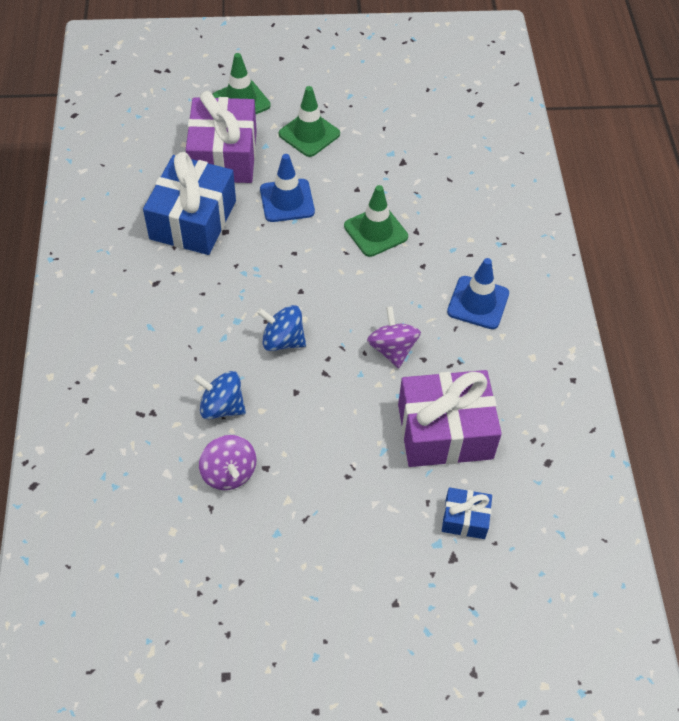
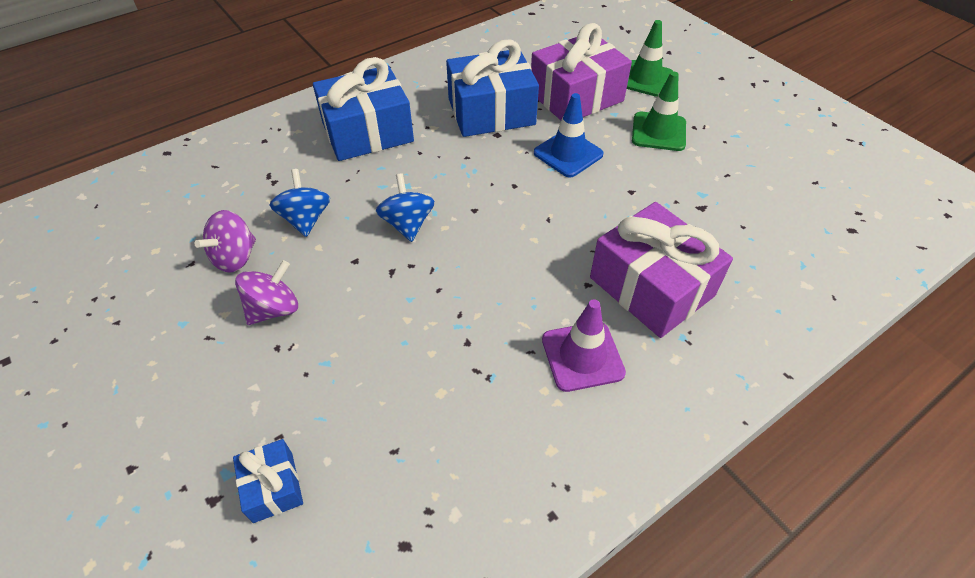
camera: 60 degrees right, 5 degrees down
(143, 317) = (367, 132): none -> blue gift
(375, 231) = (594, 228): green traffic cone -> none
(392, 349) = (459, 309): purple spinning top -> purple spinning top (274, 309)
(445, 431) = (383, 408): purple gift -> purple gift (651, 287)
(478, 303) = (582, 356): blue traffic cone -> purple traffic cone

